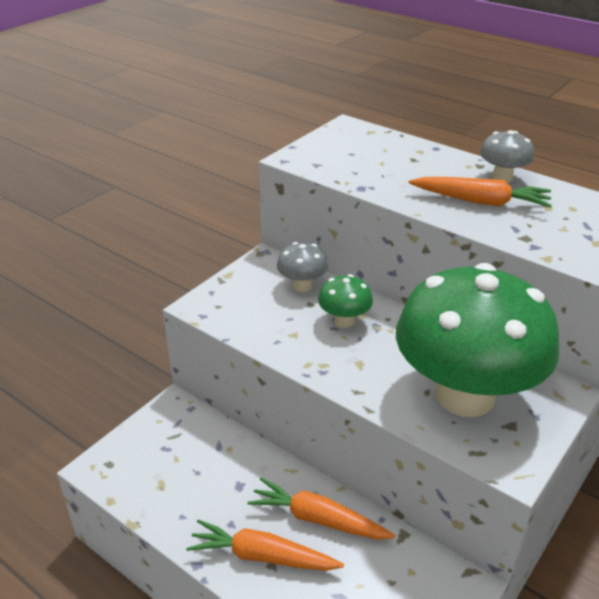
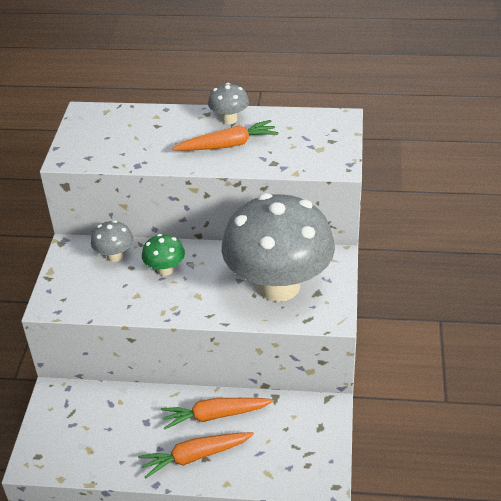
camera: 30 degrees left, 5 degrees up
(465, 395) = (278, 286): green mushroom -> grey mushroom

